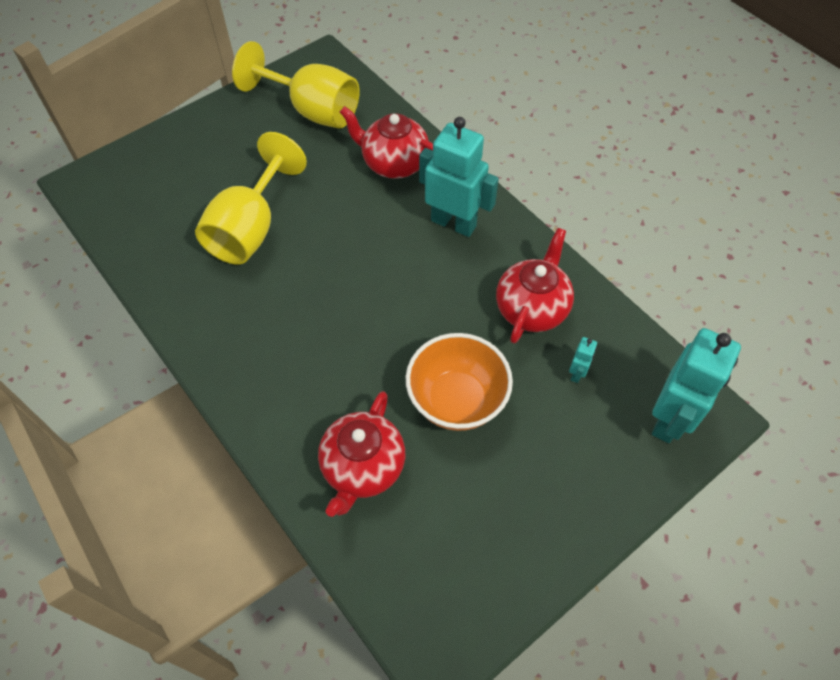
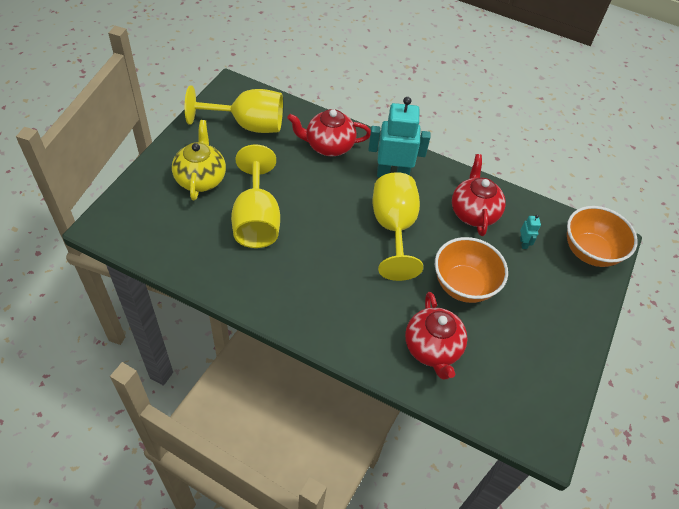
camera: 30 degrees left, 5 degrees down
(218, 160) = (201, 179): none -> yellow teapot
(410, 294) = (393, 228): none -> yellow goblet
(669, 419) = (589, 252): turquoise robot -> orange bowl

